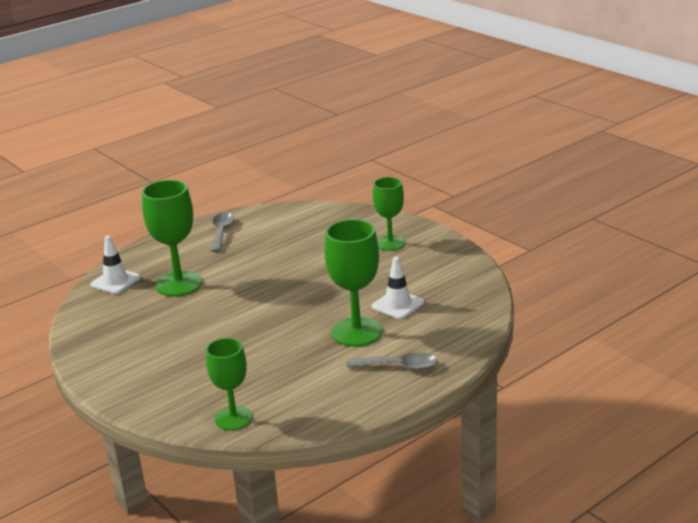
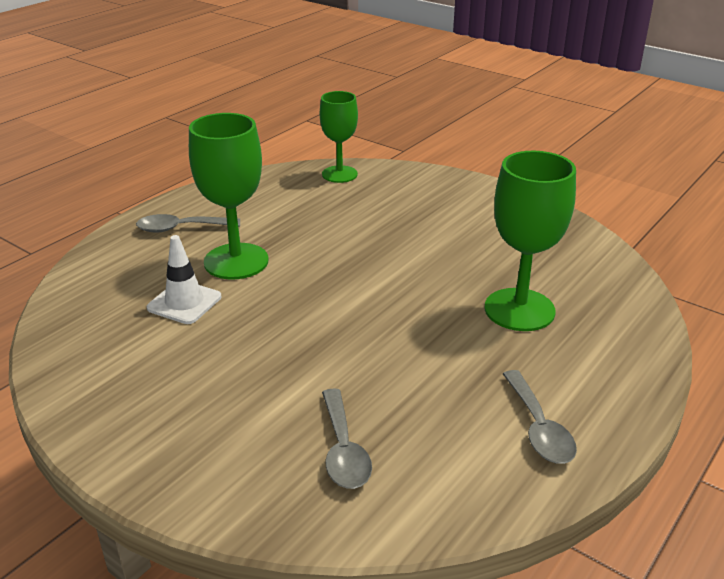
camera: 165 degrees right, 5 degrees up
(115, 281) = (618, 306): white traffic cone -> none
(321, 230) = (343, 450): none -> grey spoon
(390, 243) = (202, 426): green goblet -> none

